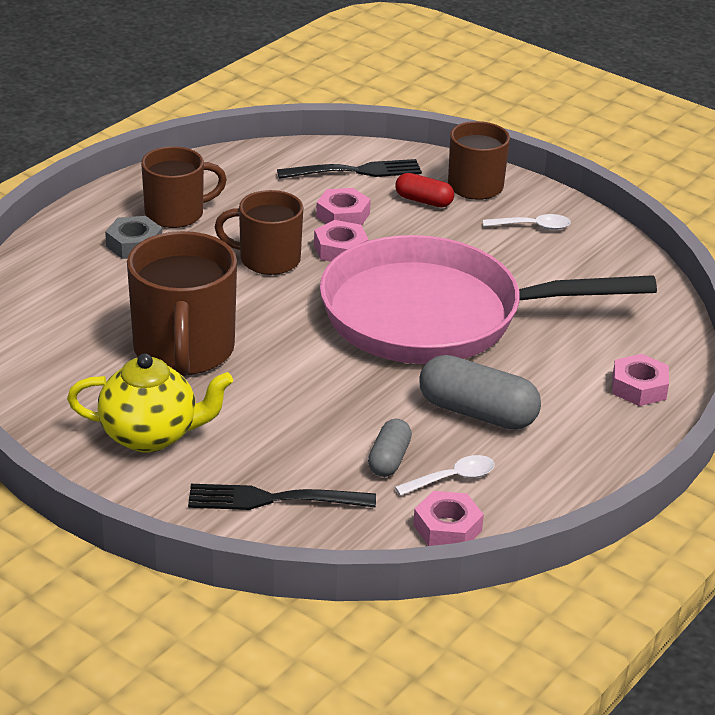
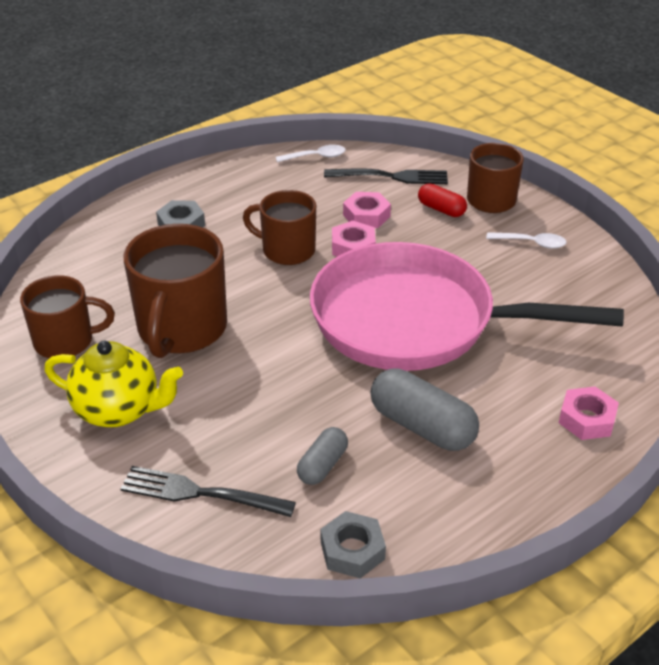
camera: 15 degrees right, 5 degrees up
(176, 214) = (227, 200): brown mug -> brown mug (65, 341)
(447, 528) = (352, 550): pink nut -> grey nut
(452, 478) = (375, 495): white spoon -> white spoon (316, 157)

